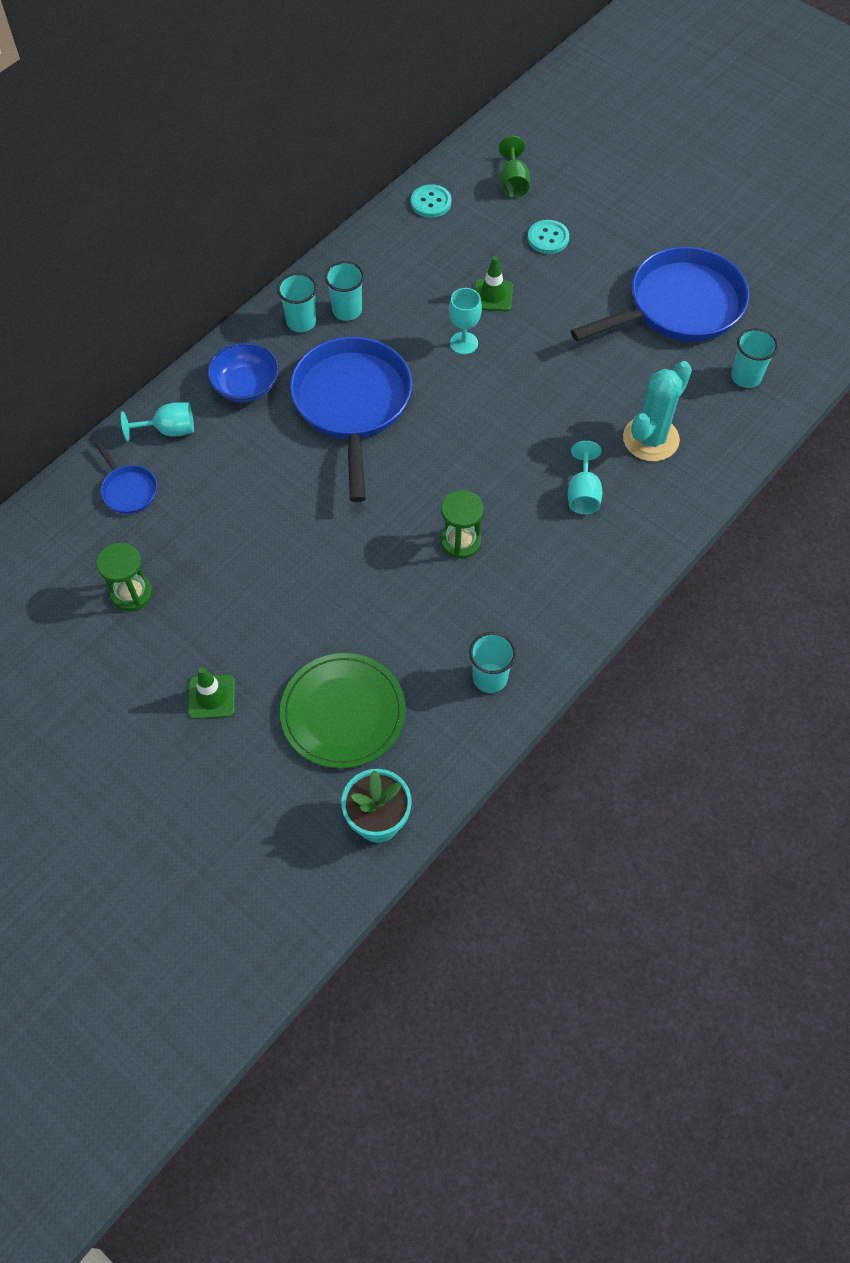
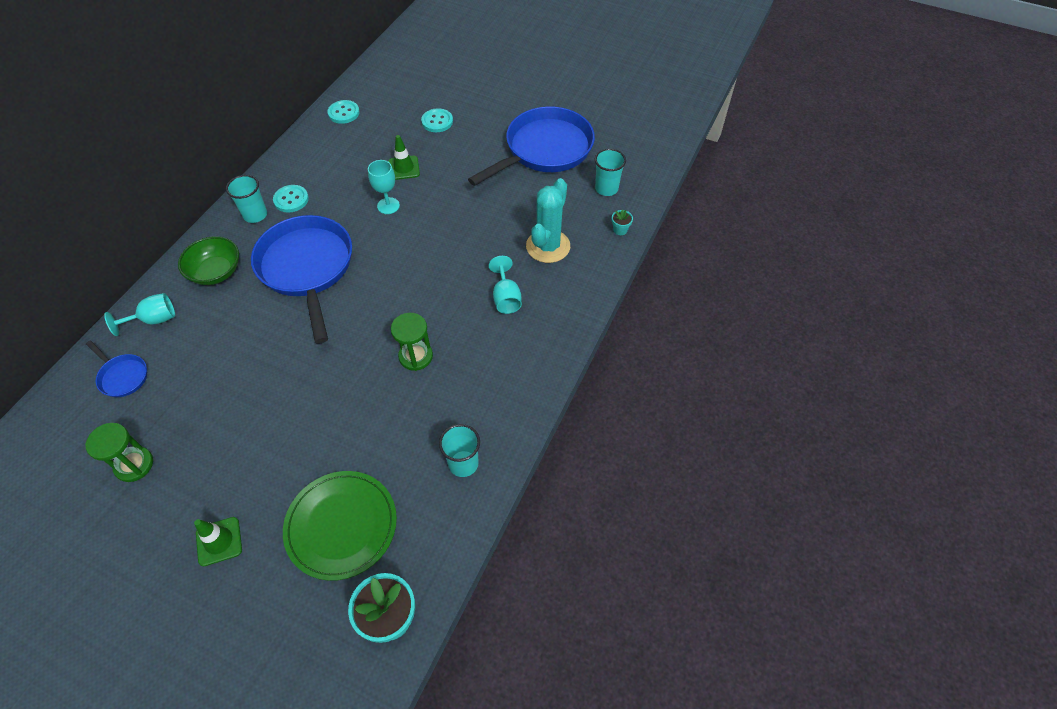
camera: 15 degrees left, 5 degrees down
(246, 386) = (216, 272): blue bowl -> green bowl
(347, 310) = (291, 200): turquoise cup -> turquoise button
(513, 183) = (403, 89): green goblet -> none
(748, 436) = (620, 230): none -> turquoise flower pot

